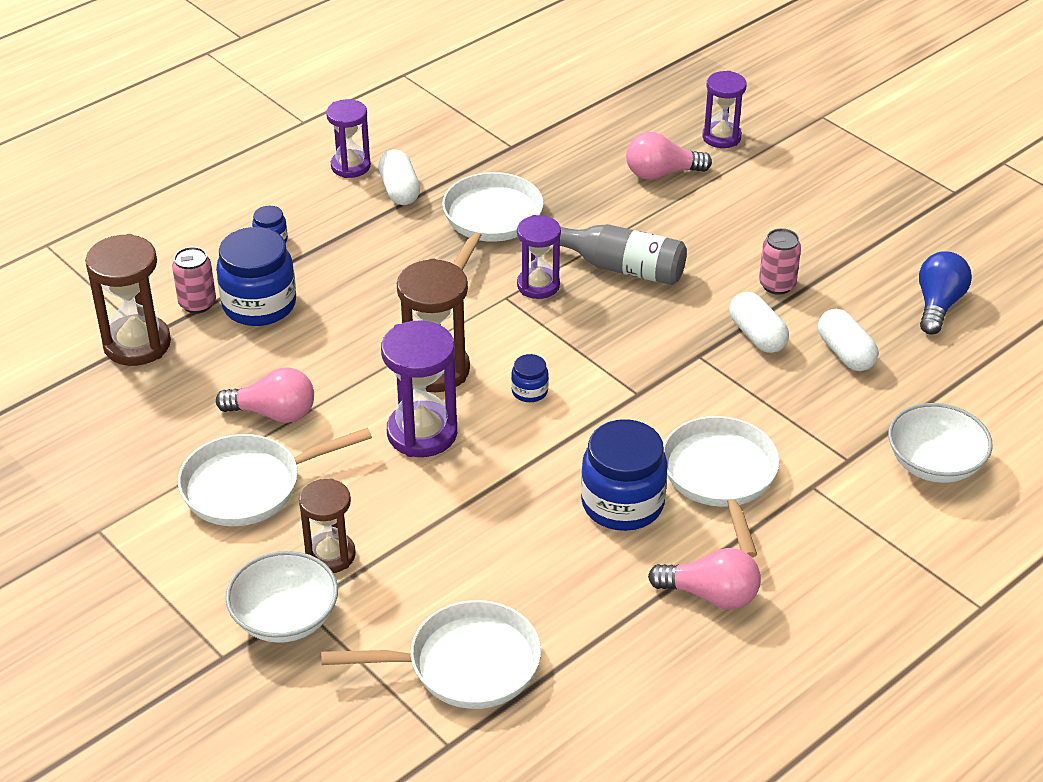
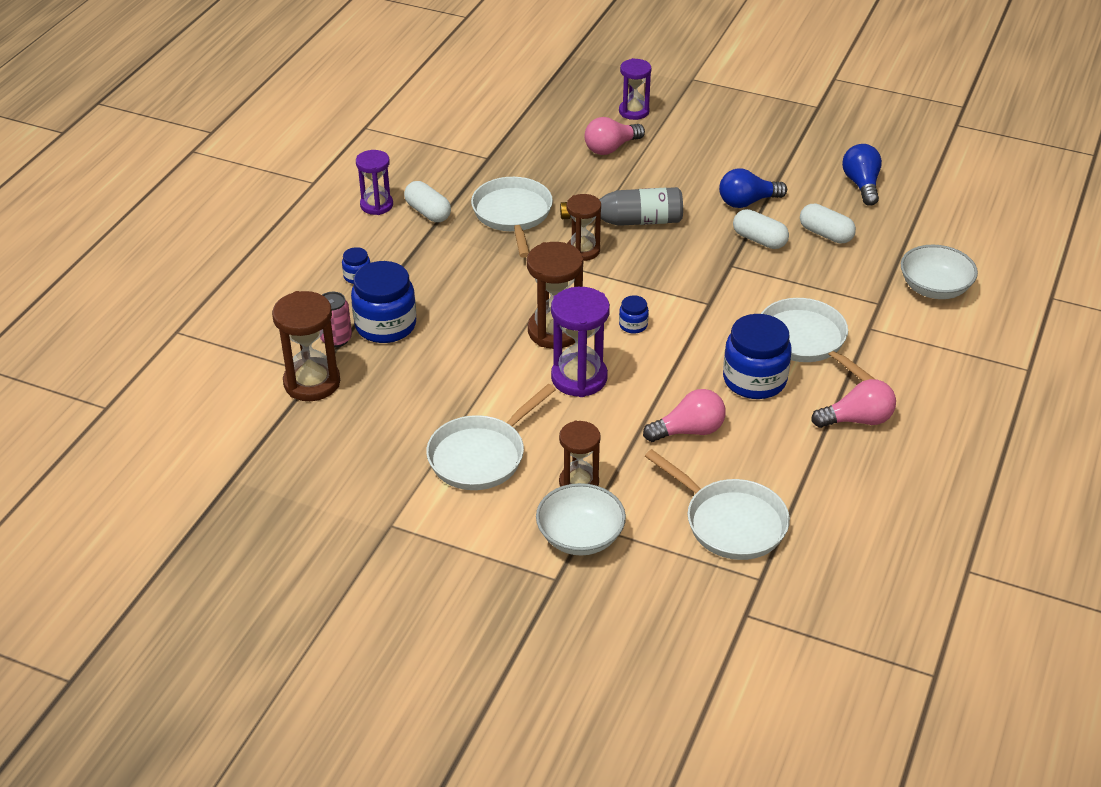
camera: 25 degrees left, 0 degrees up
(274, 413) = (459, 399): pink light bulb -> pink light bulb (689, 431)
(465, 664) = (730, 522): white pan -> white pan turned 75 degrees clockwise
(538, 285) = (583, 250): purple hourglass -> brown hourglass
(777, 285) = (747, 202): pink can -> blue light bulb

